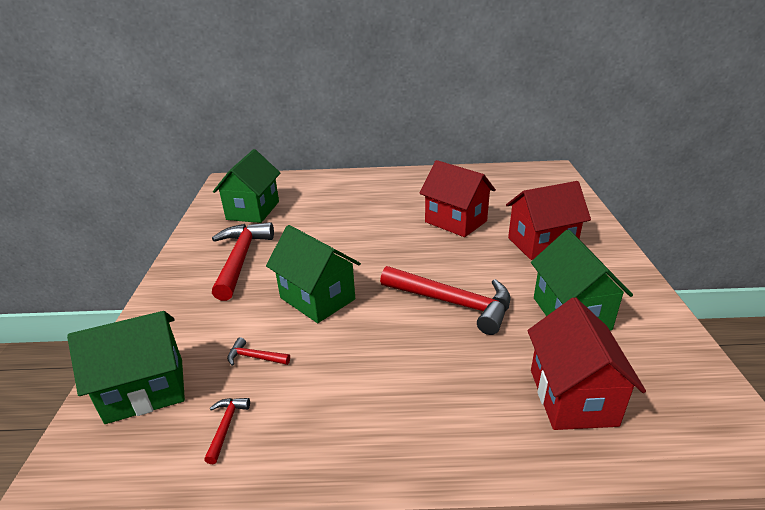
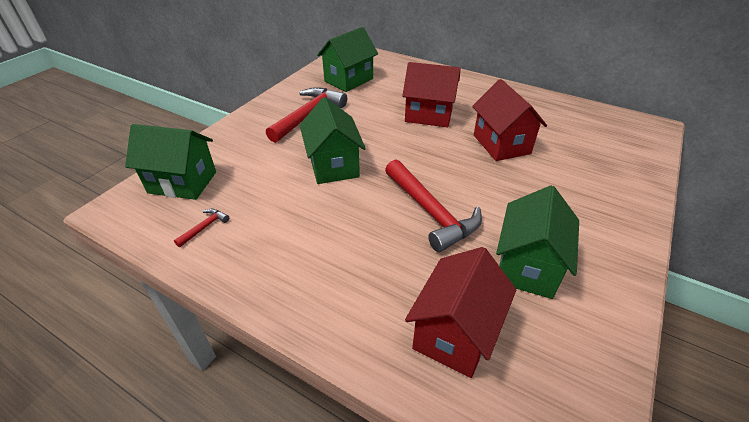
camera: 30 degrees right, 10 degrees up
(255, 357) = (258, 190): red hammer -> none
(541, 244) = (564, 194): red house -> red house (428, 115)

